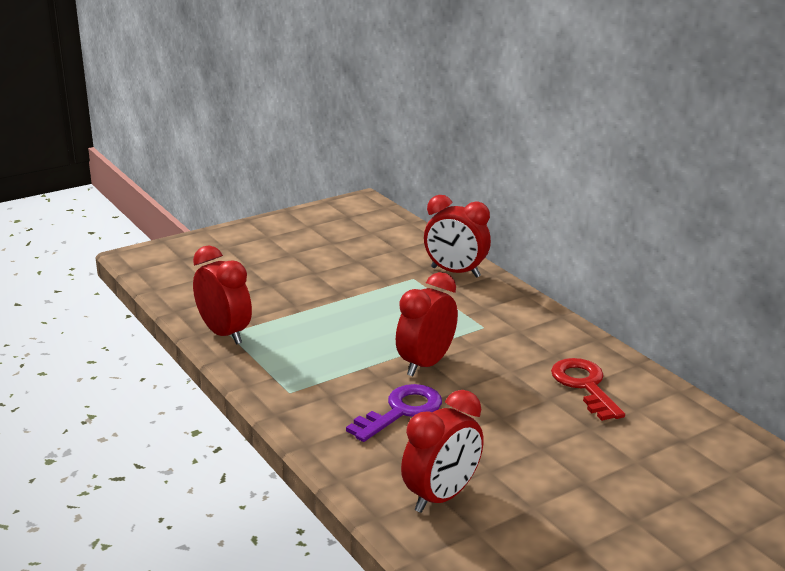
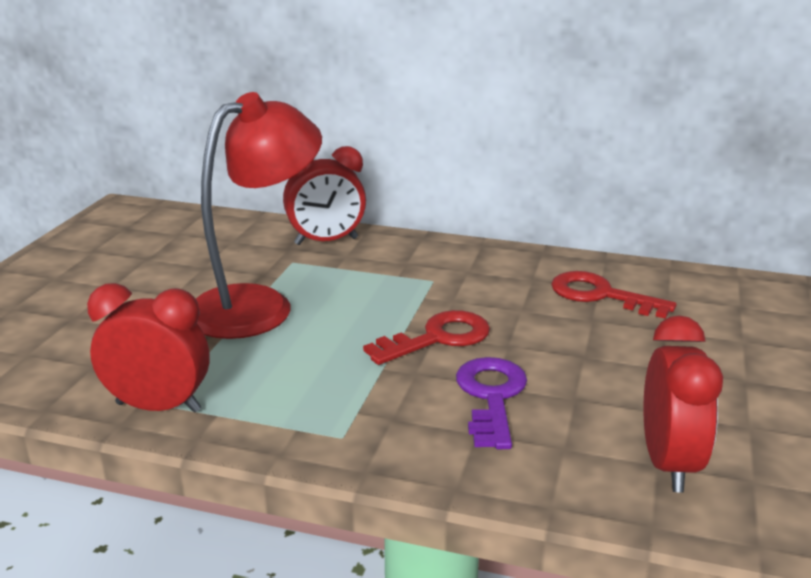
camera: 40 degrees left, 0 degrees up
(352, 298) = (258, 305): none -> red lamp
(425, 364) = (438, 338): red clock -> red key

